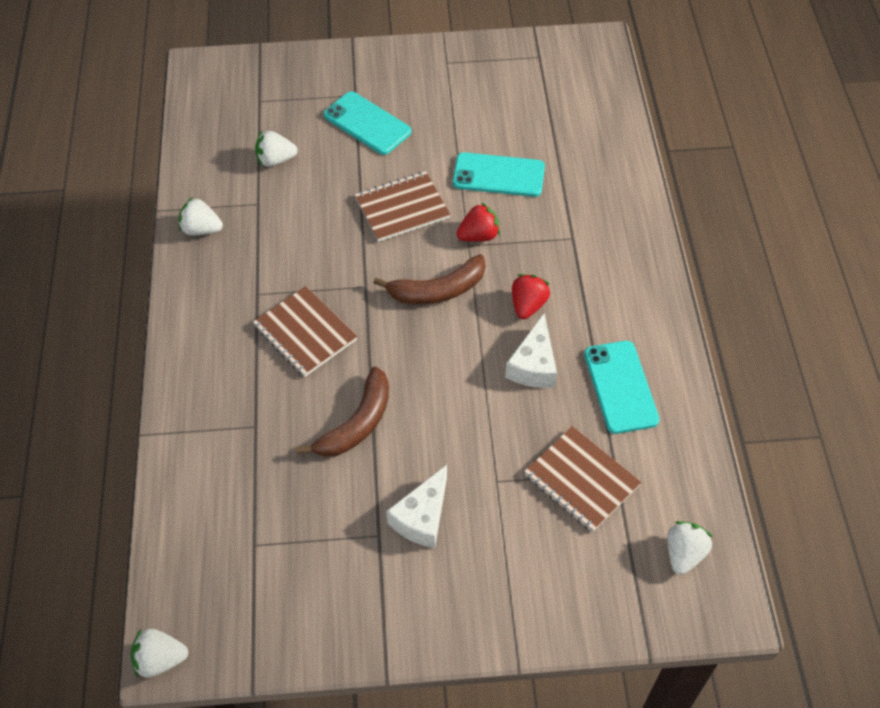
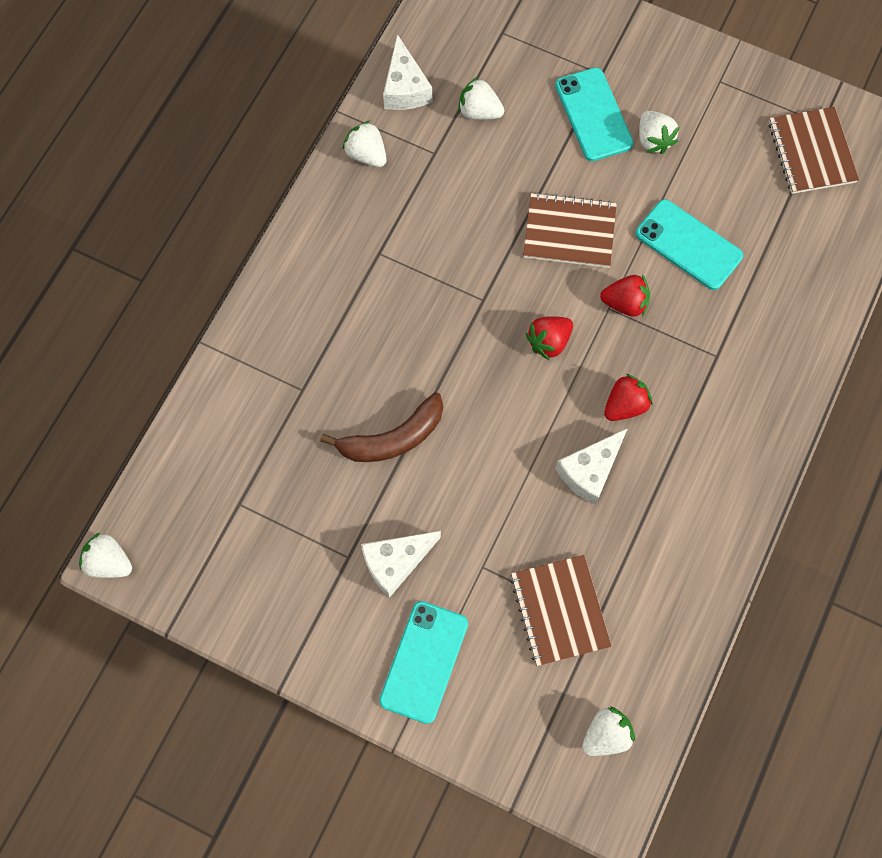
camera: 30 degrees right, 15 degrees up
(204, 170) = (405, 88): none -> white cheese
(305, 333) = (399, 319): brown notebook -> brown notebook (811, 152)
(424, 120) = (653, 140): none -> white strawberry
(438, 290) = (549, 342): brown banana -> red strawberry
(620, 387) = (658, 540): turquoise phone -> turquoise phone (424, 662)

